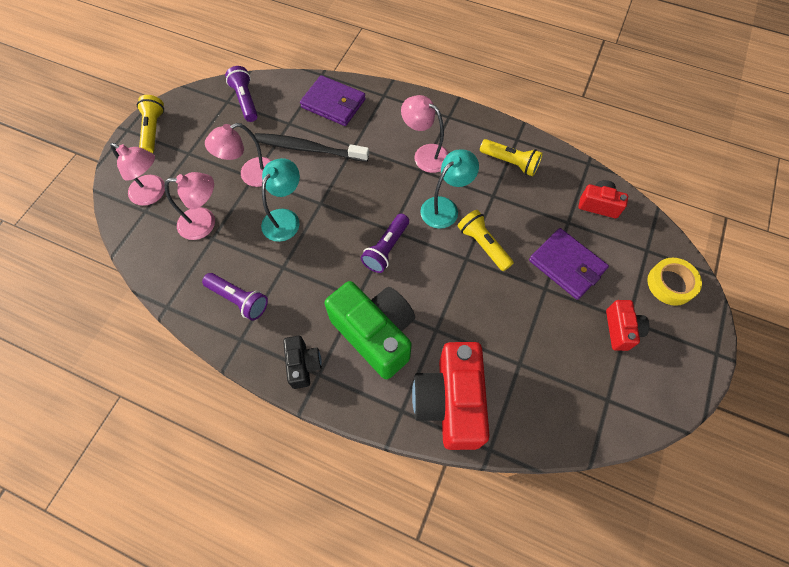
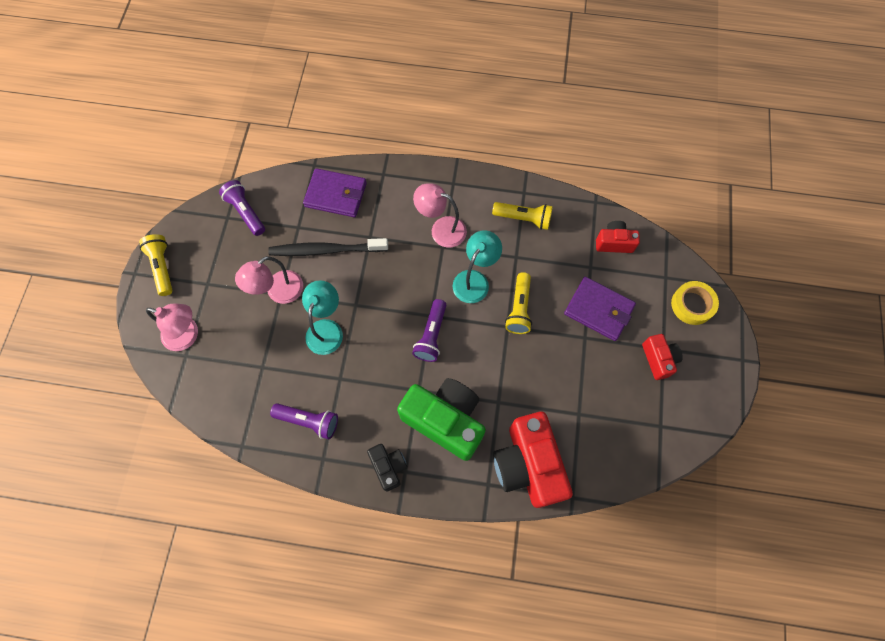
camera: 15 degrees left, 5 degrees up
(205, 223) = (250, 353): pink lamp -> none
(483, 245) = (519, 309): yellow flashlight -> yellow flashlight turned 120 degrees counterclockwise

